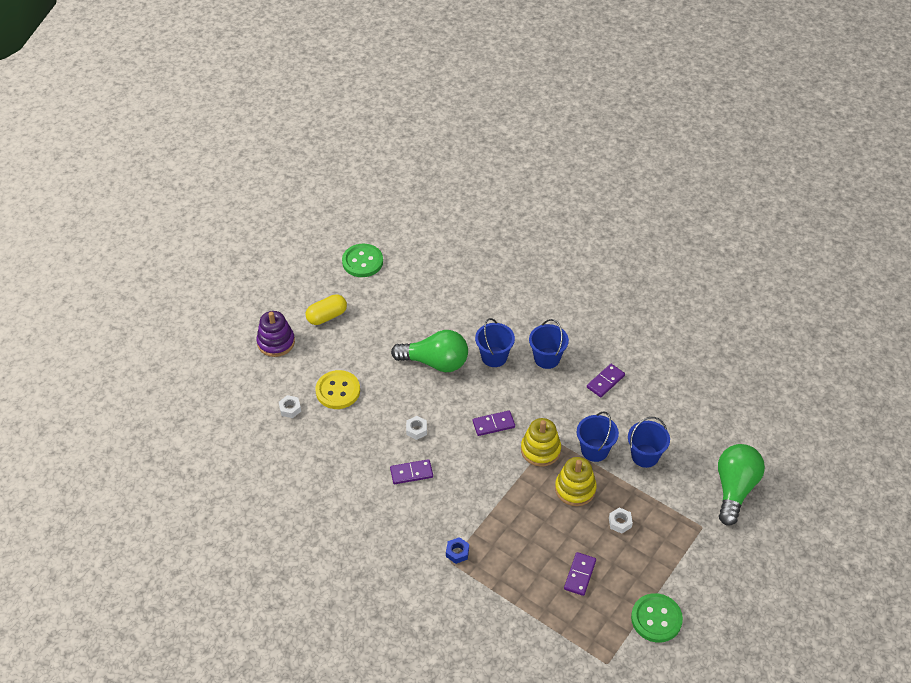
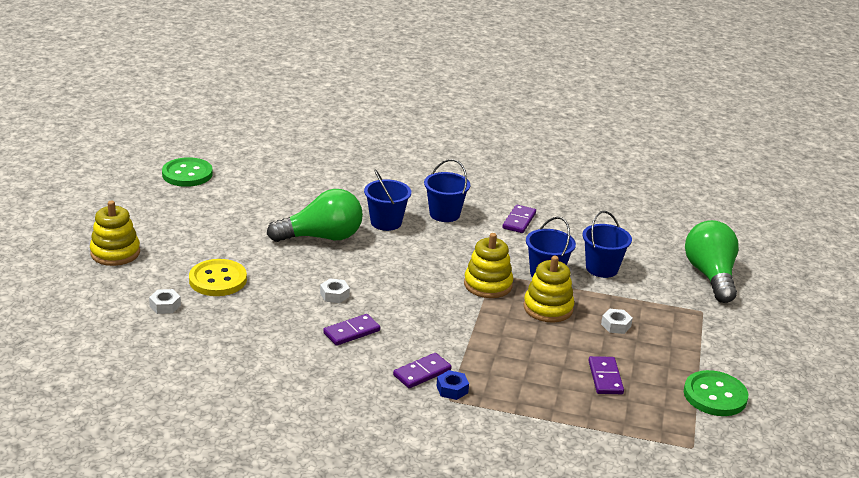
camera: 25 degrees left, 20 degrees down
(276, 342) = (115, 253): purple stacking toy -> yellow stacking toy
(327, 316) = (168, 222): yellow capsule -> none
(493, 424) = (421, 274): purple domino -> purple domino (422, 373)

